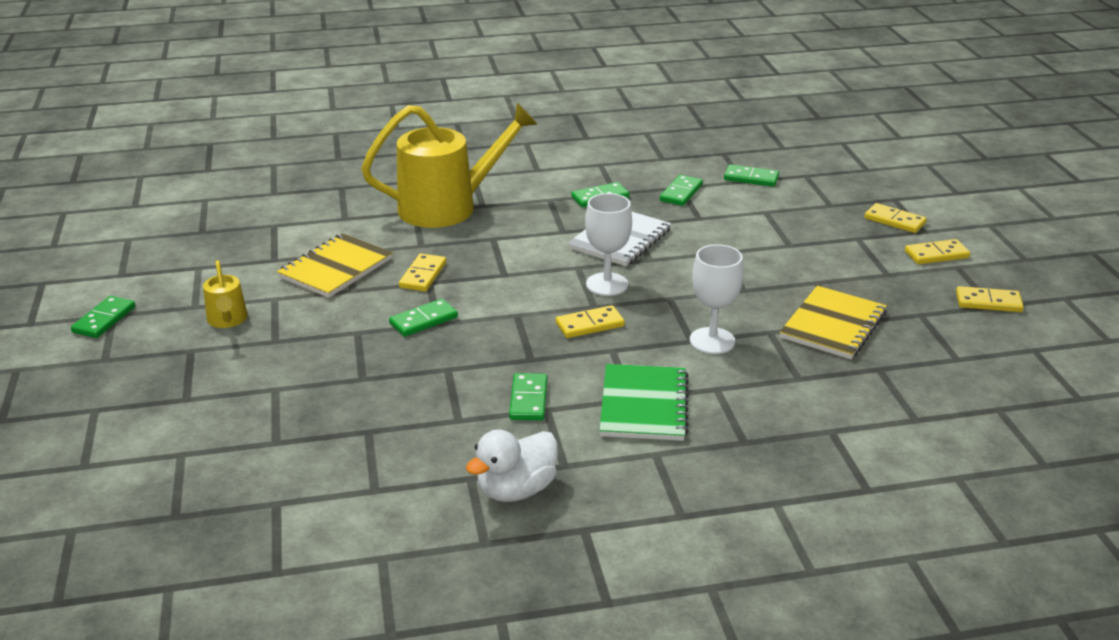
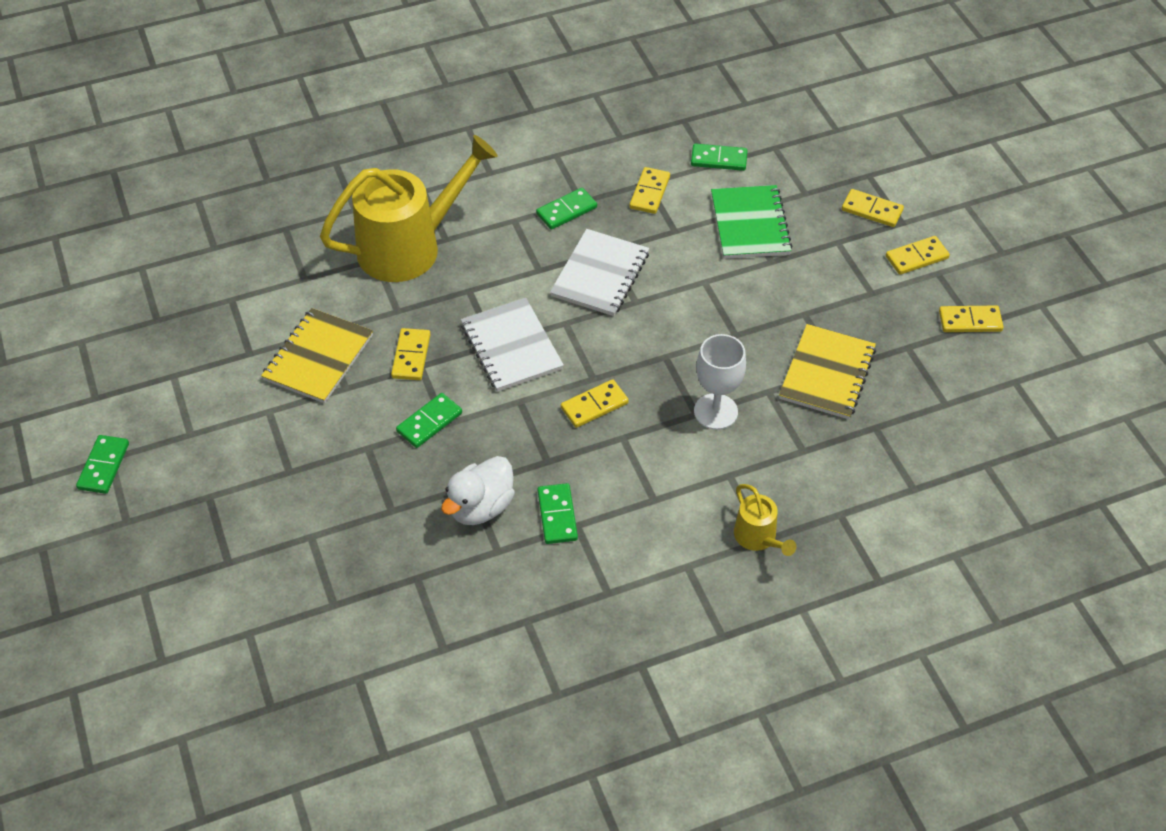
camera: 10 degrees left, 20 degrees up
(227, 320) = (231, 449): yellow watering can -> yellow watering can (758, 538)
(516, 490) = (571, 629): white duck -> white duck (481, 507)
(520, 278) = (511, 347): none -> white notebook
(607, 284) = (599, 345): white goblet -> none
(644, 405) = (666, 507): green notebook -> green notebook (750, 224)
(681, 193) = (650, 192): green domino -> yellow domino

